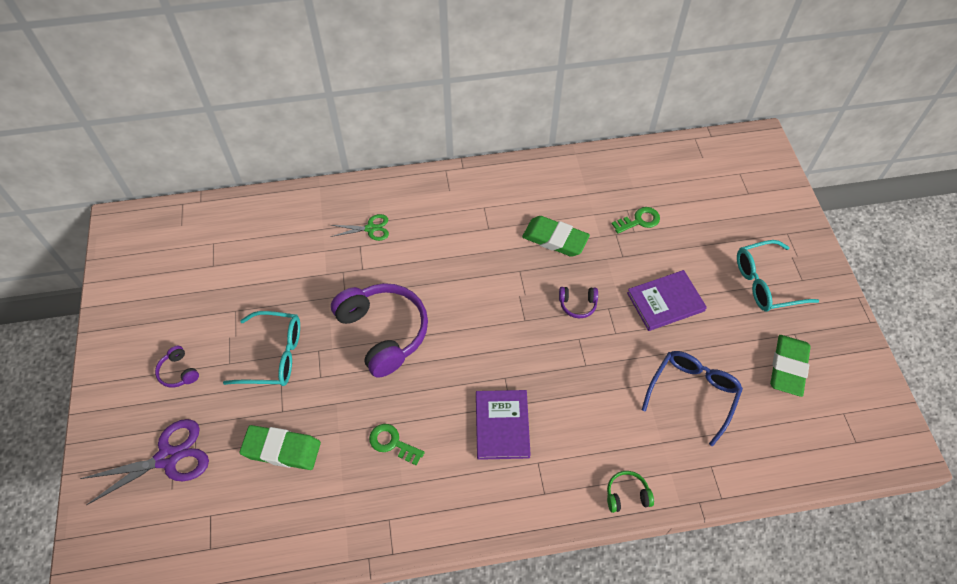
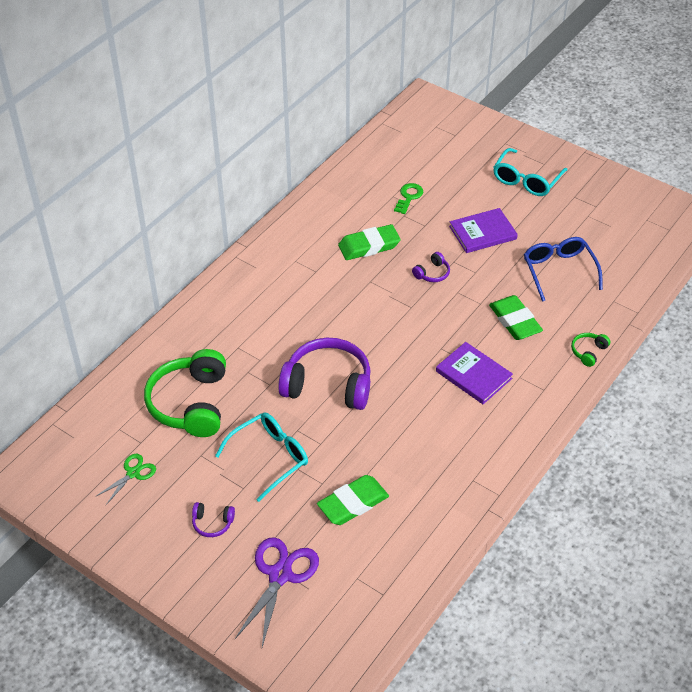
camera: 45 degrees left, 10 degrees down
(277, 263) = (190, 403): none -> green headphones
(370, 228) = (231, 331): green scissors -> green scissors (133, 473)
(392, 443) = (419, 439): green key -> none
(665, 302) = (482, 233): purple book -> purple book turned 45 degrees clockwise
(788, 367) = (592, 217): green eraser -> green eraser (515, 321)

